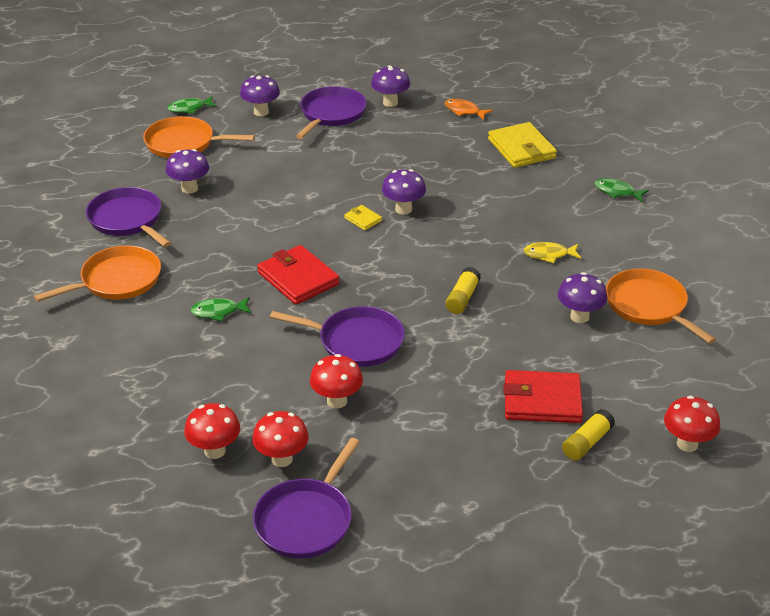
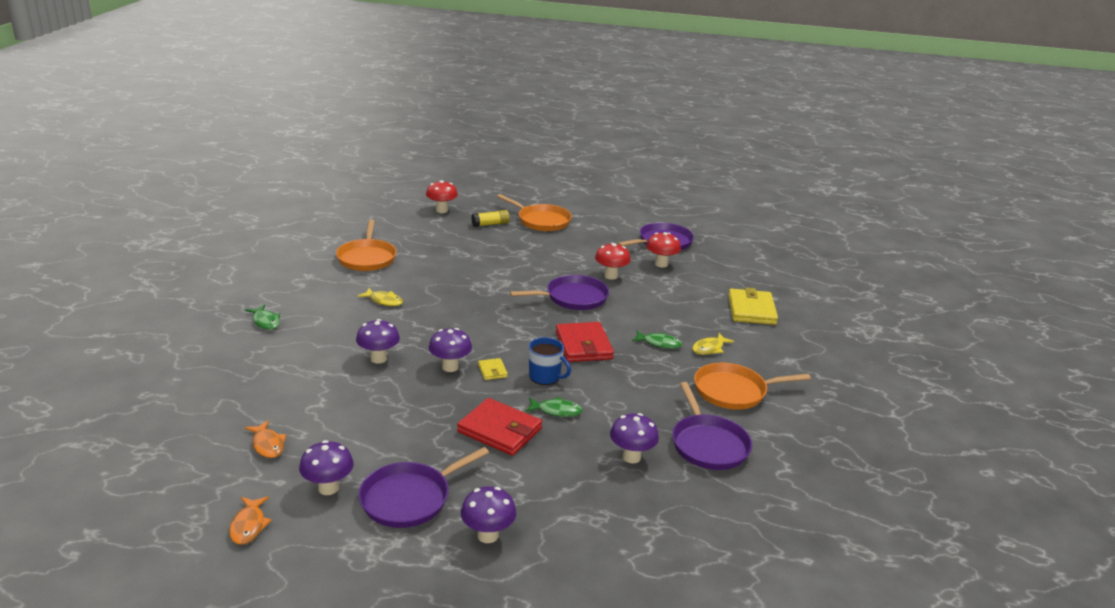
camera: 155 degrees left, 10 degrees down
(159, 326) = (709, 348): none -> yellow fish
(183, 143) = (610, 521): orange pan -> orange pan (541, 221)
(189, 108) = (573, 580): green fish -> green fish (556, 411)
(215, 451) = (698, 278): red mushroom -> none
(310, 231) = (545, 377): none -> blue mug
(357, 341) = (573, 298): purple pan -> purple pan turned 120 degrees clockwise
(411, 73) = (249, 525): none -> orange fish
(462, 298) = (477, 297): yellow glue stick -> none
(521, 148) = (278, 383): yellow wallet -> yellow wallet (751, 310)
(542, 400) = (492, 243): red wallet -> red wallet (499, 430)
(579, 317) = (417, 266): purple mushroom -> purple mushroom (378, 359)

